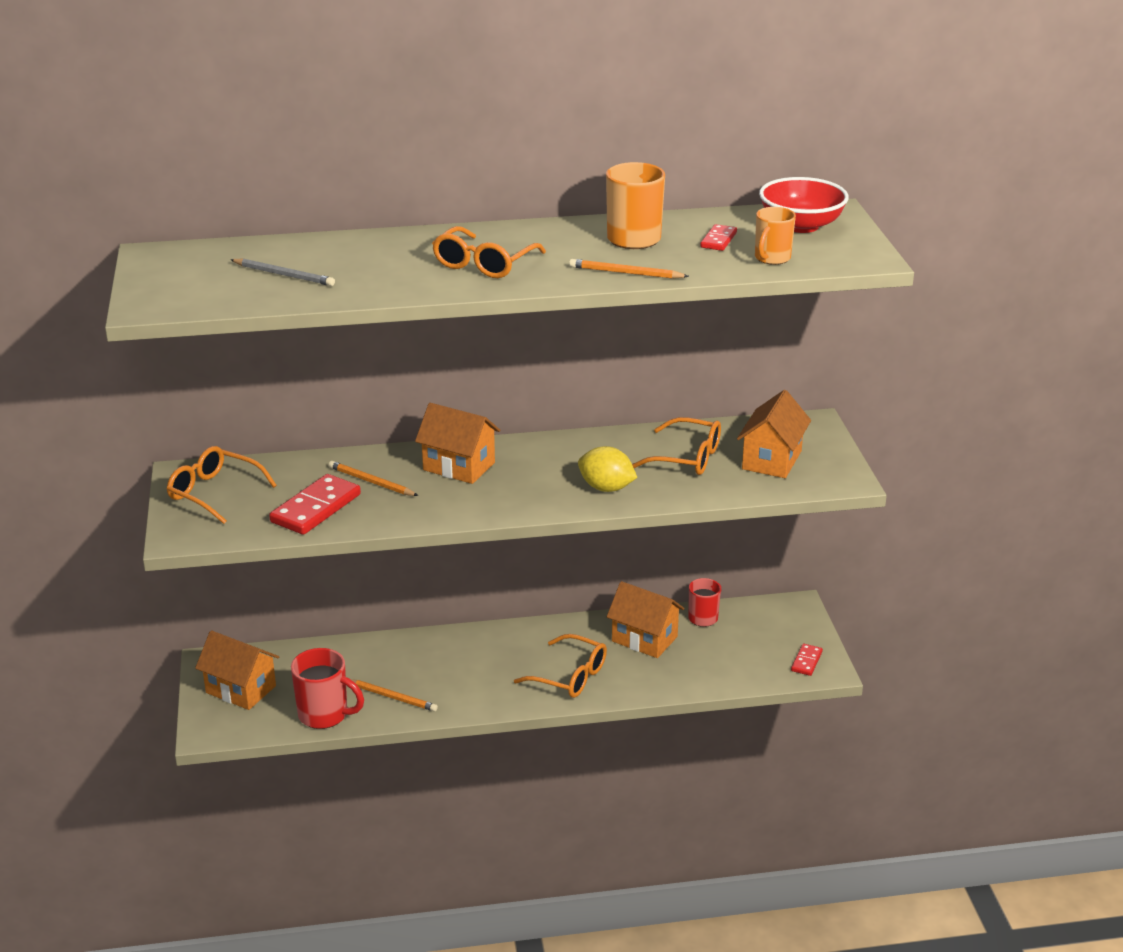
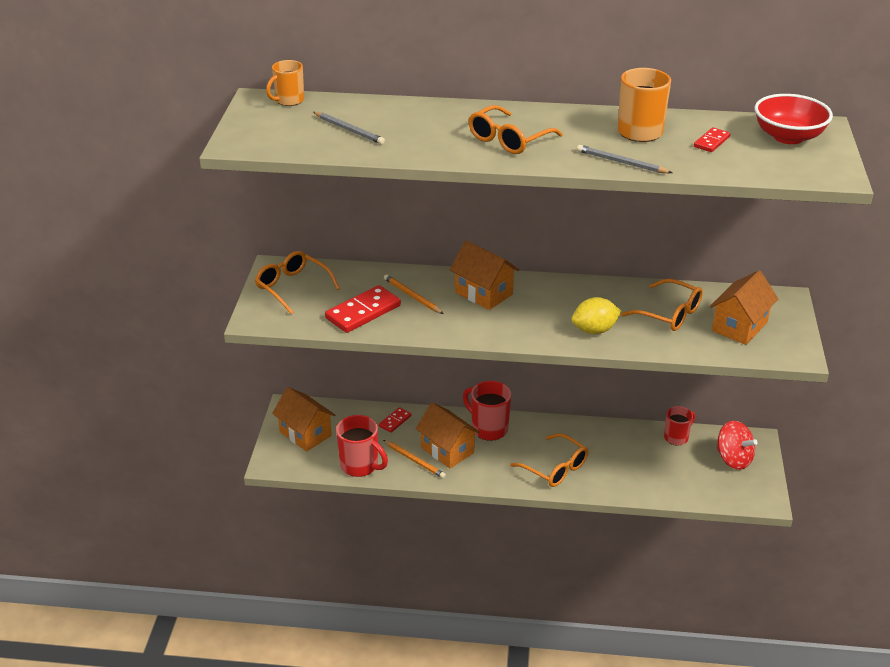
camera: 15 degrees right, 5 degrees up
(474, 645) = (488, 428): none -> red mug
(606, 488) = (594, 330): yellow lemon -> yellow lemon turned 60 degrees counterclockwise
(626, 273) = (621, 163): orange pencil -> grey pencil
(644, 639) = (623, 447): orange house -> orange house (447, 450)
(772, 258) = (751, 165): orange mug -> orange mug (289, 101)
(776, 631) = (733, 459): none -> red spinning top
(806, 661) = (750, 490): red domino -> red domino (395, 421)

